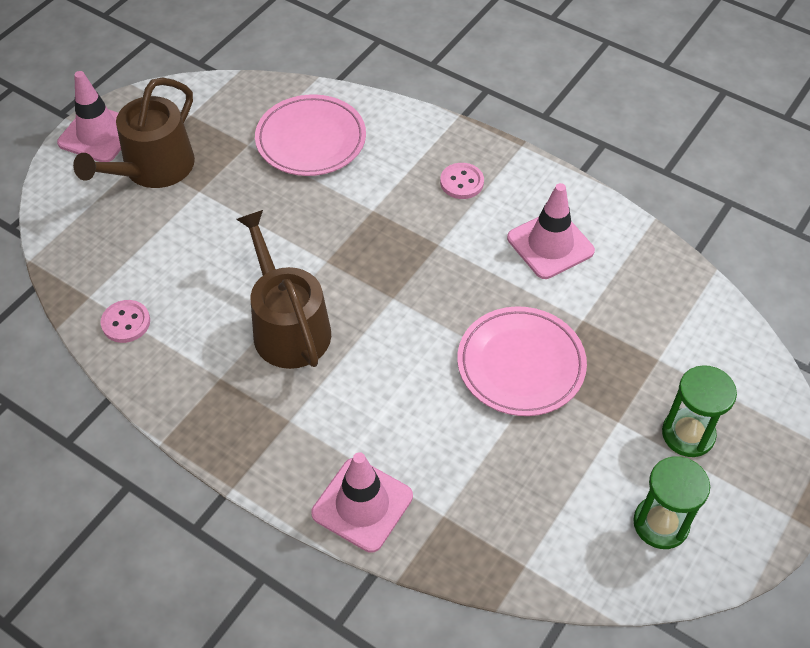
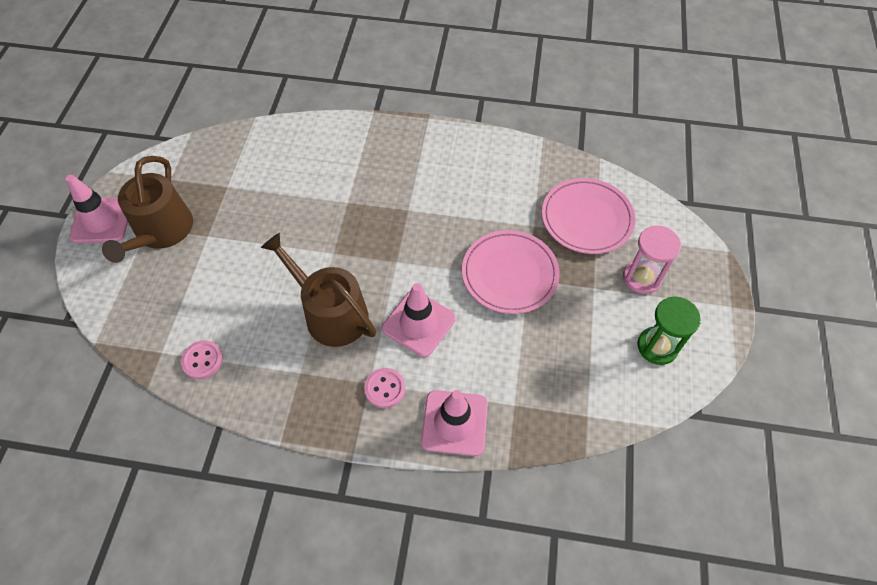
camera: 25 degrees left, 5 degrees up
(311, 140) = (274, 166): pink plate -> pink plate (586, 219)
(462, 182) = (400, 159): pink button -> pink button (385, 388)
(550, 244) = (484, 181): pink traffic cone -> pink traffic cone (418, 323)
(688, 434) = (641, 278): green hourglass -> pink hourglass

